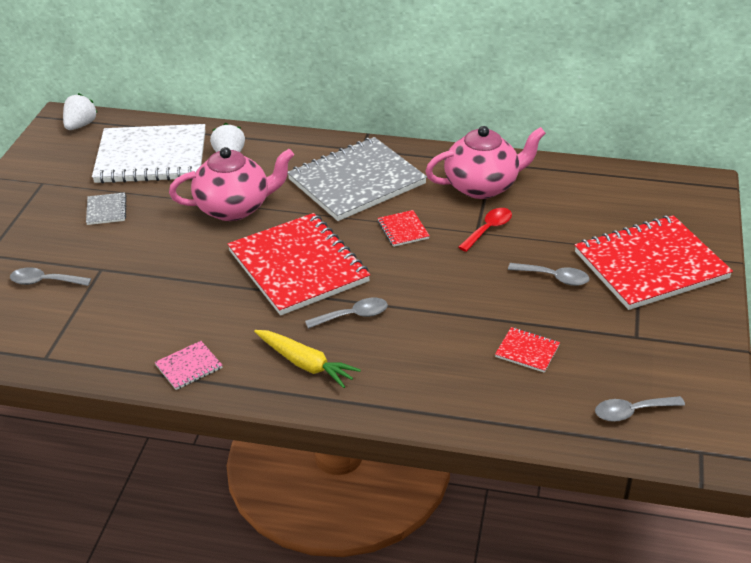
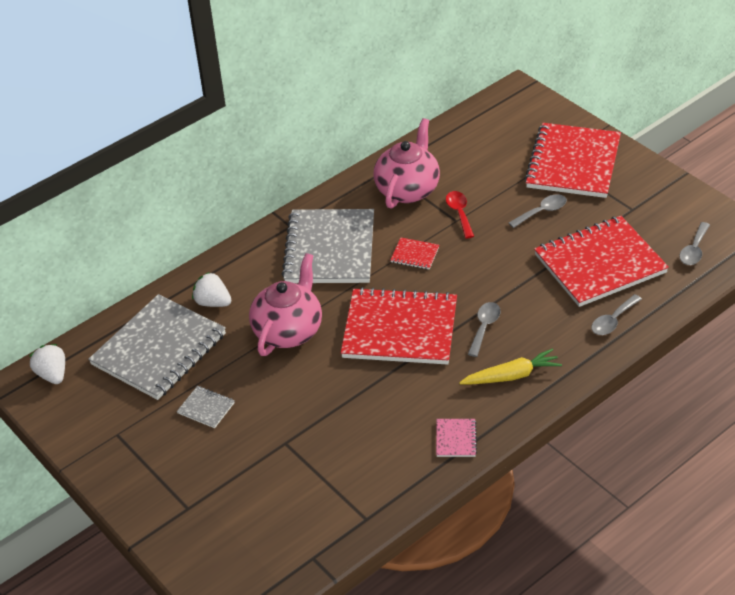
camera: 50 degrees left, 5 degrees up
(44, 282) = (266, 484): grey spoon -> grey spoon (613, 321)
(151, 157) = (159, 349): white notebook -> grey notebook
(527, 351) = (600, 264): red notebook -> red notebook, size x2.48

